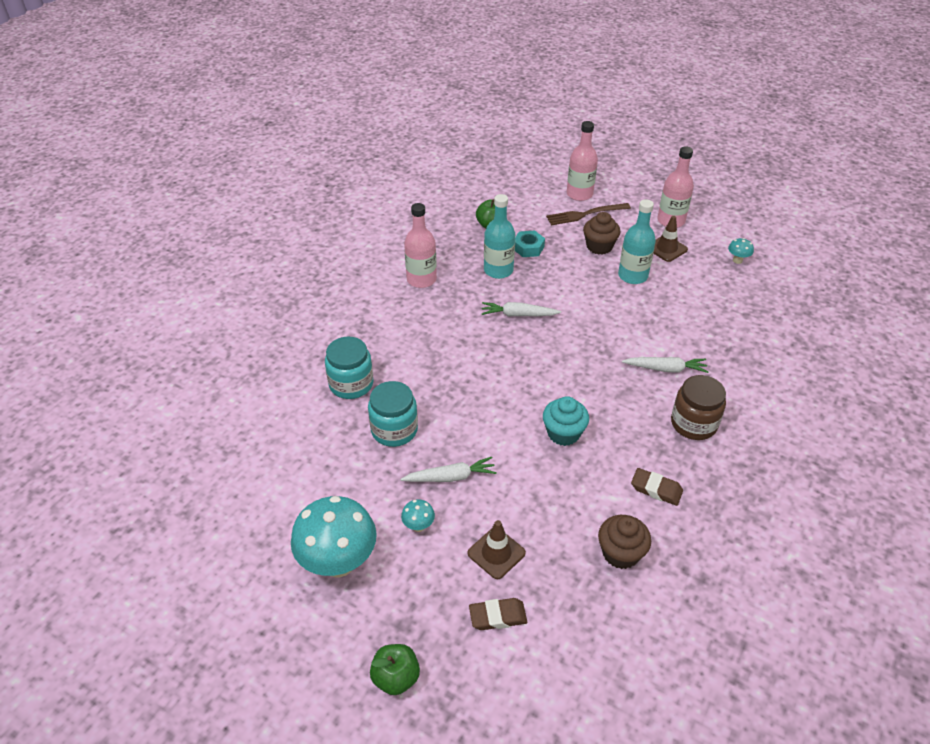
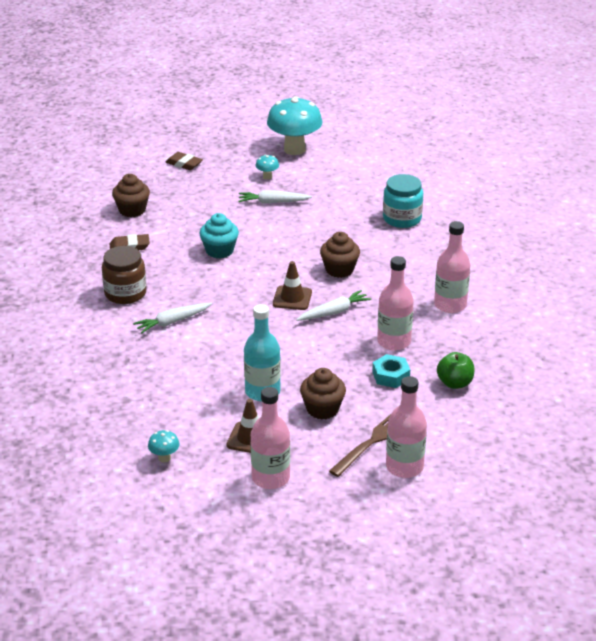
camera: 145 degrees right, 10 degrees down
(394, 430) = (338, 208): turquoise jar -> none
(396, 677) = (216, 130): green apple -> none
(451, 477) = (273, 202): white carrot -> white carrot turned 45 degrees clockwise
(471, 354) = (339, 270): none -> brown cupcake
(496, 553) = (209, 184): brown traffic cone -> brown traffic cone (292, 298)
(497, 616) = (184, 164): brown eraser -> brown eraser turned 75 degrees clockwise
(498, 270) = (394, 341): turquoise bottle -> pink bottle

